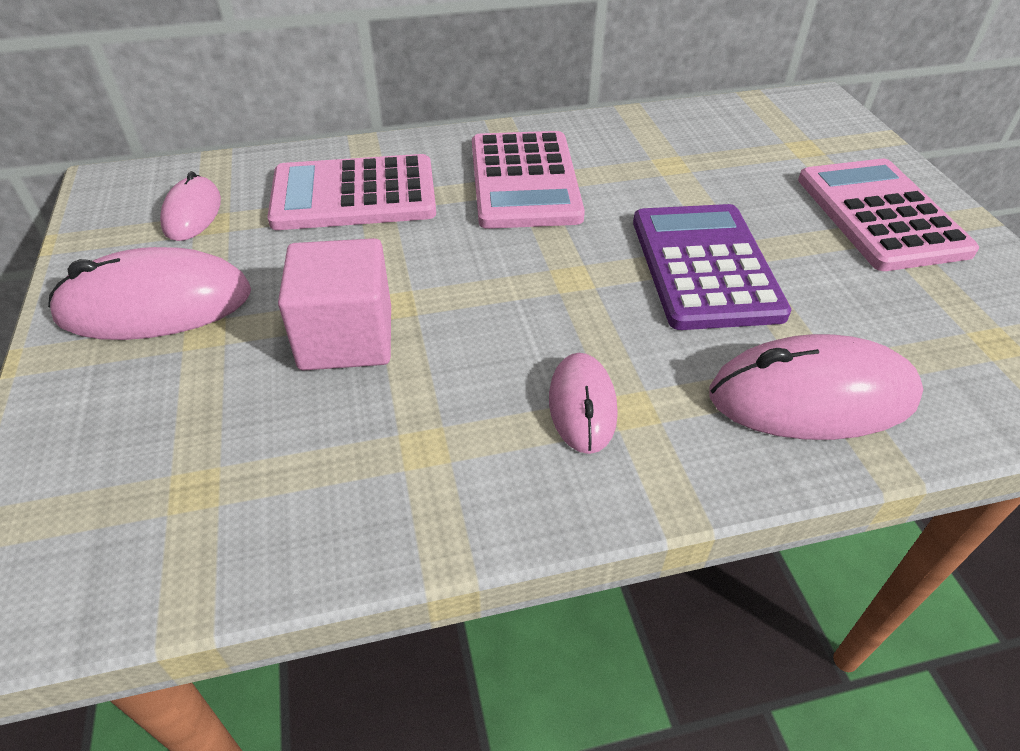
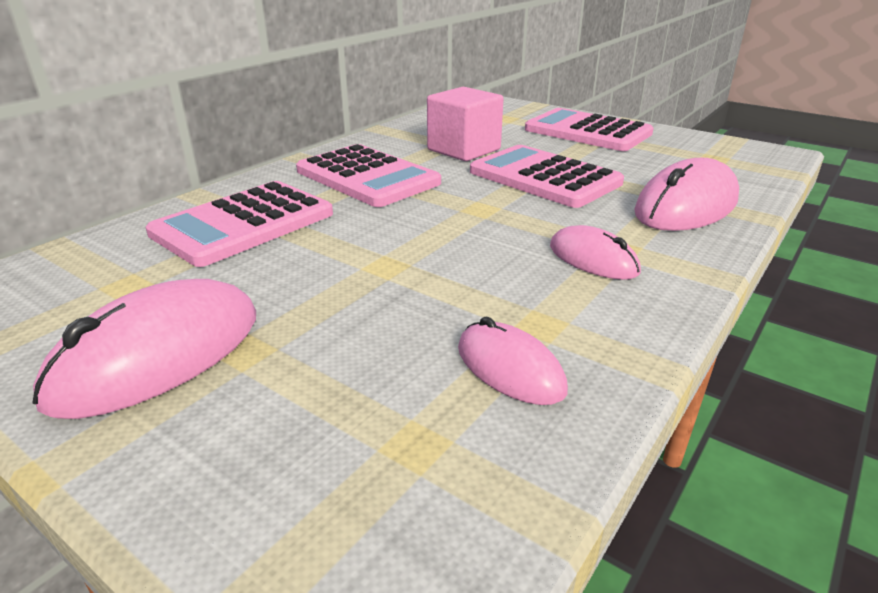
camera: 40 degrees left, 15 degrees down
(192, 213) = (93, 286): pink mouse -> pink mouse (510, 368)
(346, 338) = (381, 298): pink cube -> pink cube (464, 150)
(705, 266) = (544, 177): purple calculator -> pink calculator

